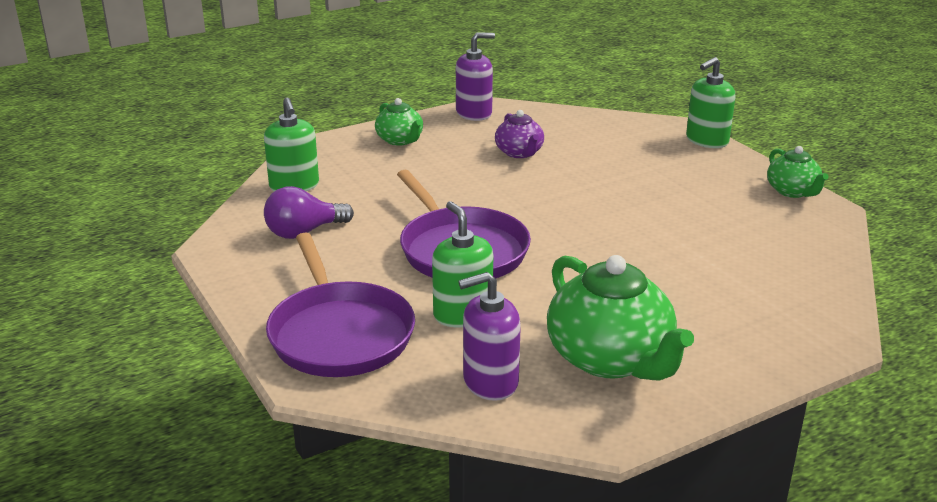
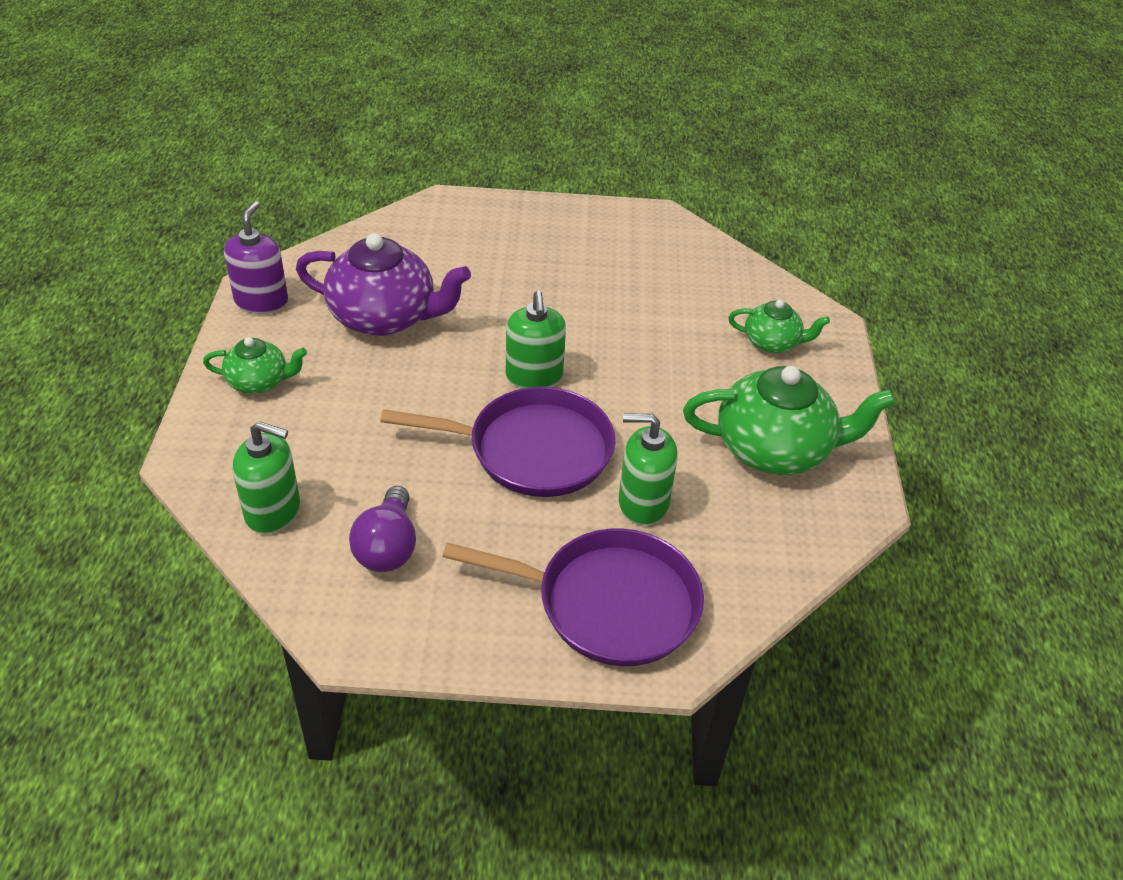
camera: 60 degrees left, 15 degrees up
(490, 382) = (757, 536): purple soap dispenser -> none
(519, 153) = (385, 317): purple teapot -> purple teapot, size x1.85
(706, 140) = (487, 203): green soap dispenser -> green soap dispenser (534, 376)
(792, 191) = (617, 215): green teapot -> green teapot (772, 342)

